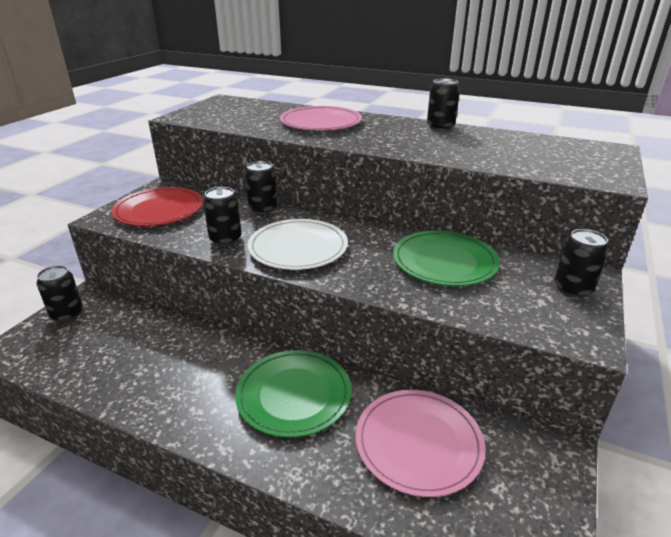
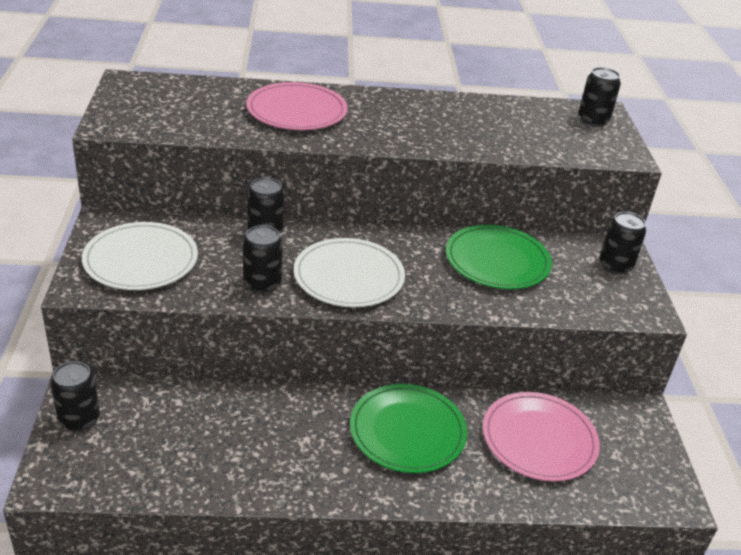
camera: 30 degrees left, 5 degrees up
(159, 210) = (141, 260): red plate -> white plate
(440, 127) = (430, 100): black can -> black can (593, 120)

